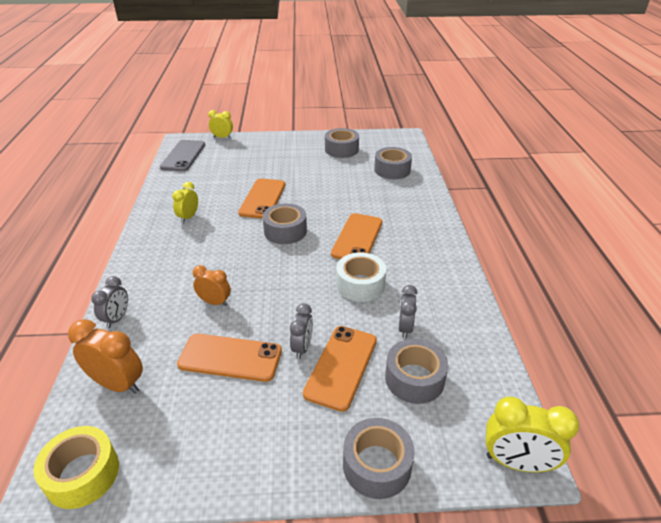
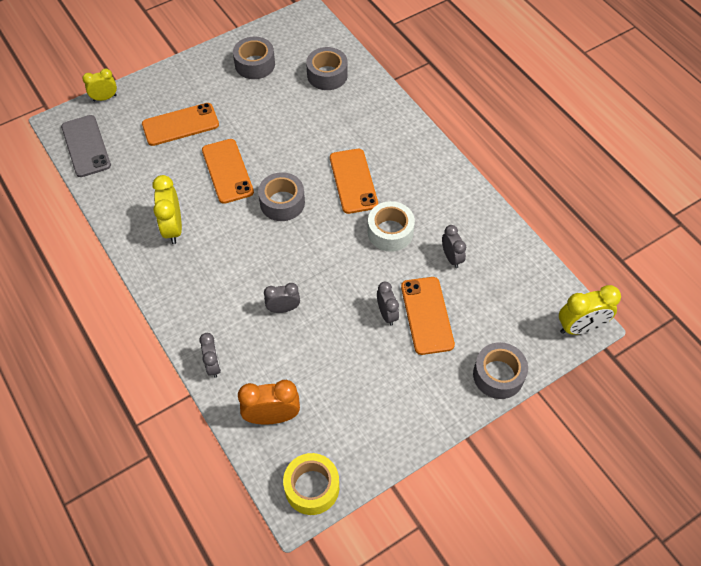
camera: 30 degrees left, 20 degrees up
(188, 217) = (173, 228): yellow clock -> yellow clock, size x1.55
(214, 302) = (283, 308): orange clock -> grey clock
(230, 358) = (339, 351): orange phone -> orange phone (180, 125)
(414, 379) = (484, 299): grey tape -> none

